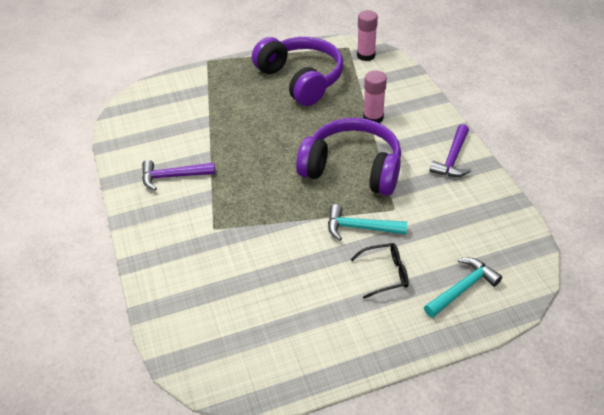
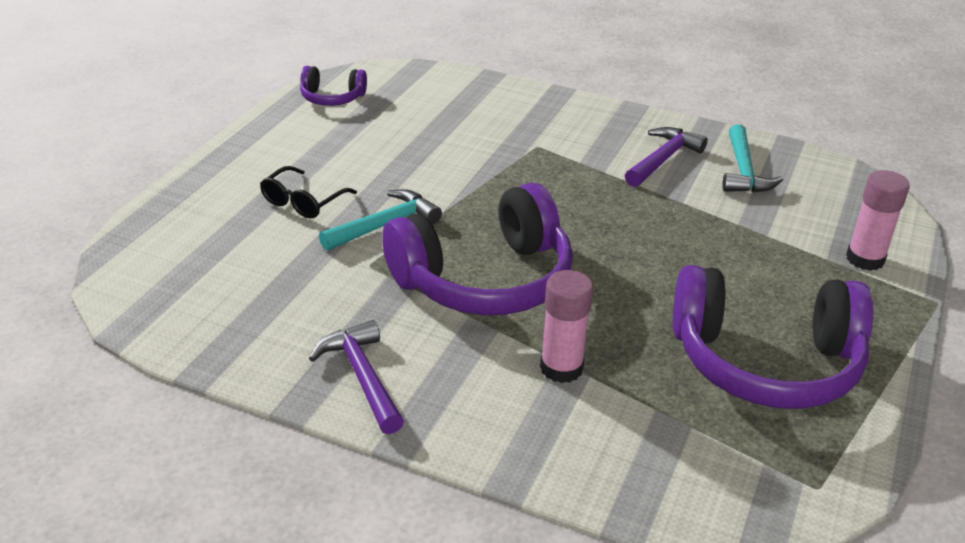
camera: 130 degrees right, 10 degrees down
(267, 368) = (332, 98): none -> purple headphones
(366, 55) = (759, 490): pink glue stick -> pink glue stick (865, 259)
(462, 289) = (199, 232): turquoise hammer -> turquoise hammer (743, 171)

